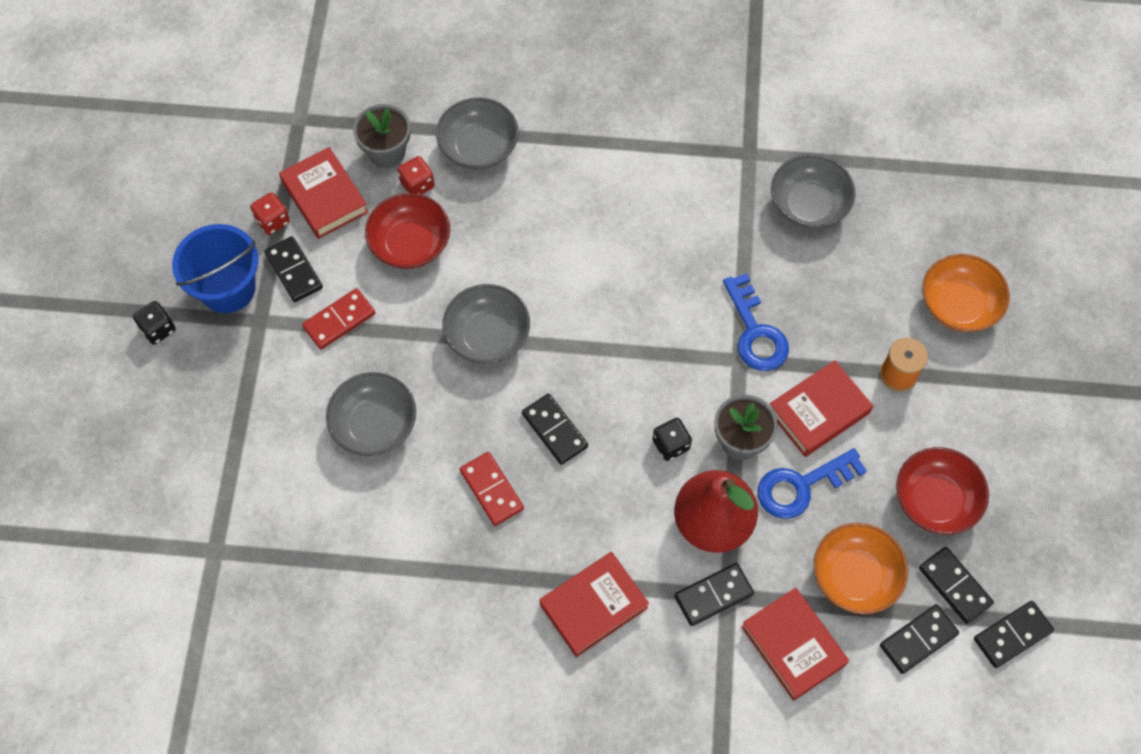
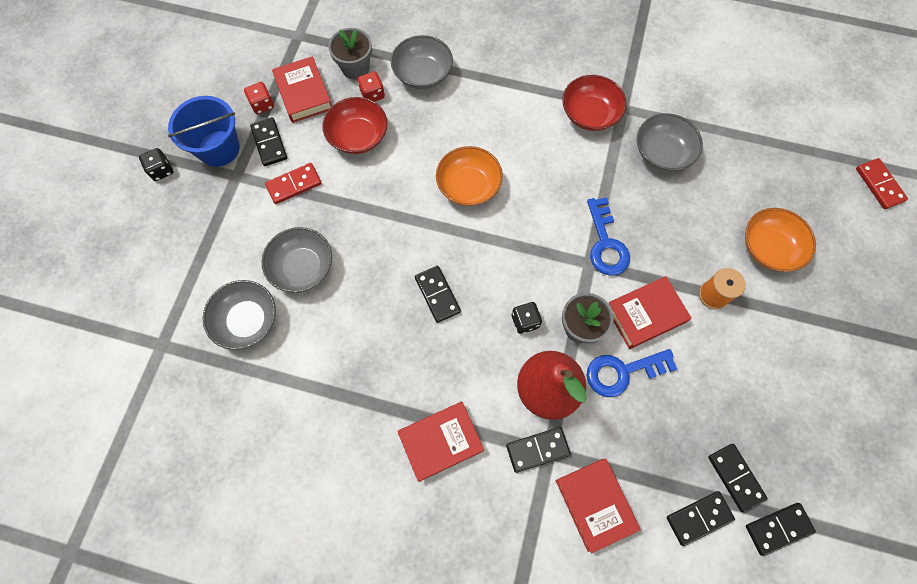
camera: 10 degrees right, 5 degrees up
(487, 335) = (401, 213): grey bowl -> grey bowl (247, 320)
(491, 490) = (380, 333): red domino -> red domino (879, 185)
(855, 576) = (654, 454): orange bowl -> orange bowl (468, 186)
(935, 500) = (729, 402): red bowl -> red bowl (589, 114)

